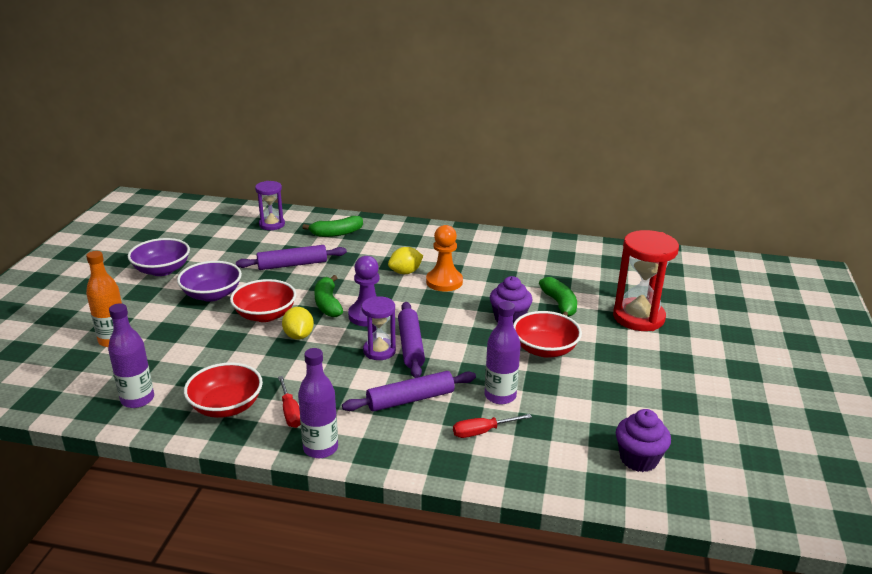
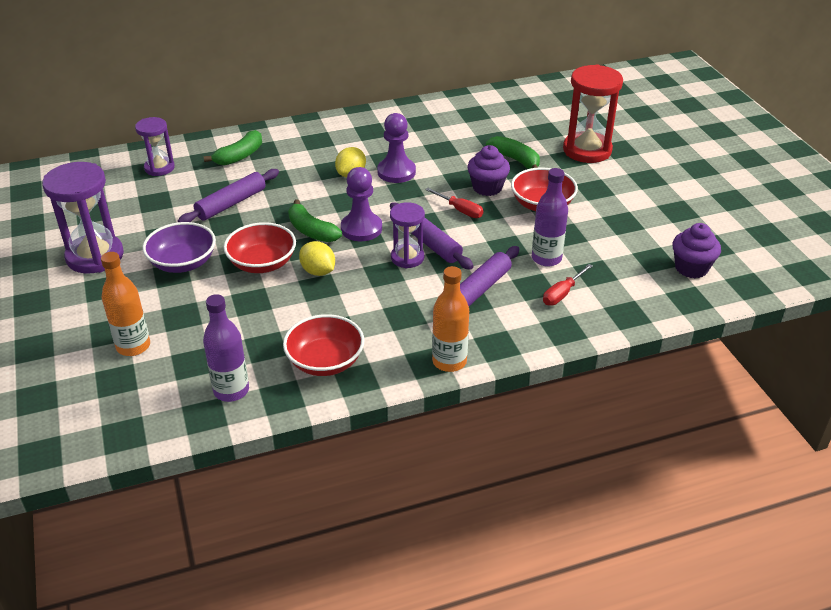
camera: 30 degrees left, 10 degrees up
(162, 270) = (95, 256): purple bowl -> purple hourglass
(290, 412) = (389, 342): red screwdriver -> red screwdriver (460, 210)
(320, 448) = (449, 361): purple bottle -> orange bottle
(444, 282) = (396, 172): orange pawn -> purple pawn

